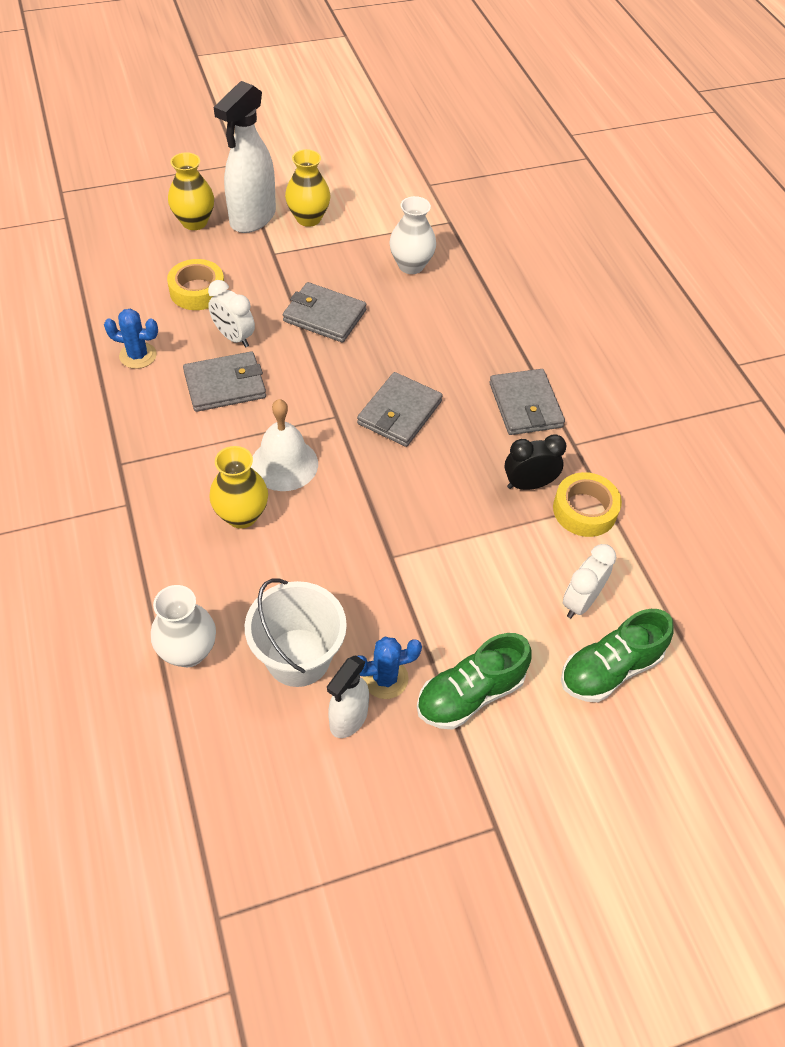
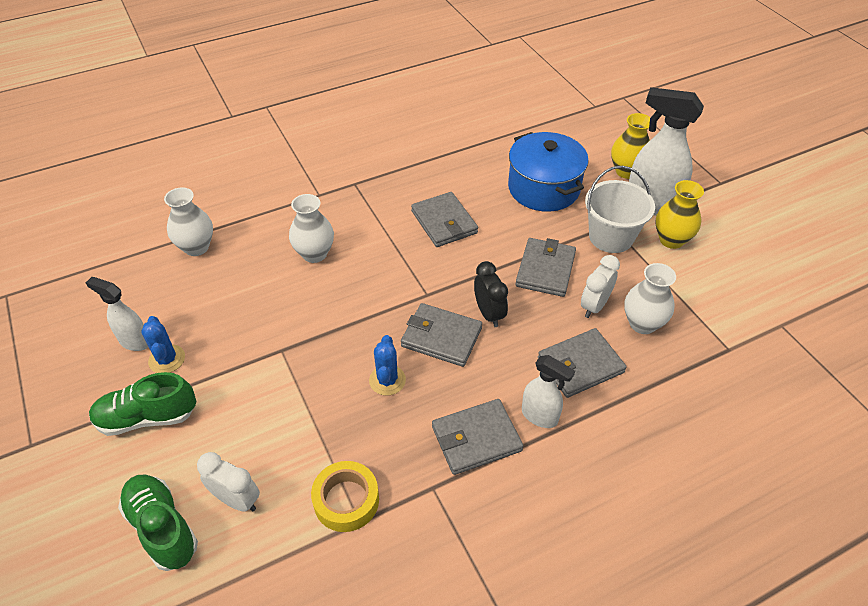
camera: 85 degrees right, 5 degrees down
(138, 355) = (461, 171): blue cactus -> blue cactus (387, 380)
(197, 291) = (543, 188): yellow tape -> blue pot
(234, 337) = (498, 218): white clock -> white clock (594, 306)
(242, 515) = (314, 254): yellow vase -> white vase
(284, 464) = (368, 269): white bell -> none
(298, 657) = (188, 305): white bucket -> white bucket (611, 237)
(452, 318) = (580, 365): none -> grey wallet
(470, 694) = (147, 417): green shoe -> green shoe turned 60 degrees counterclockwise
(505, 357) = (540, 416): none -> white spray bottle
(528, 484) = (372, 447): black clock -> black clock (489, 313)

